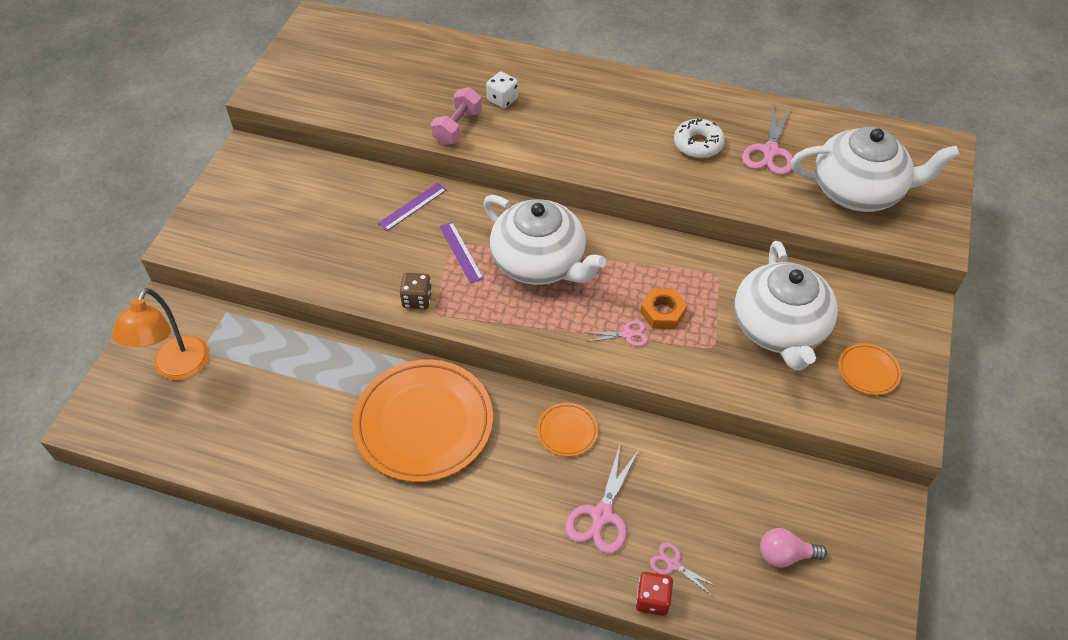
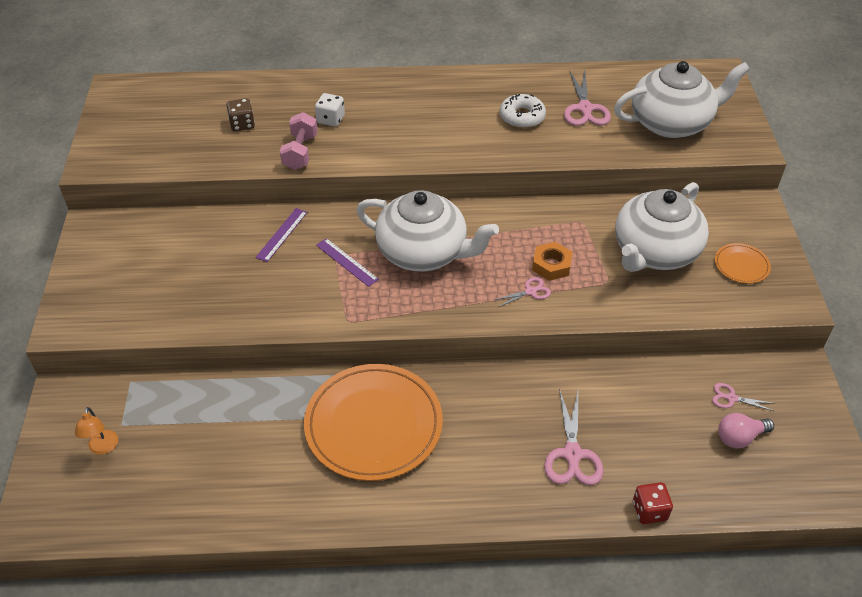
camera: 20 degrees left, 5 degrees down
(177, 368) = (103, 448): orange lamp -> orange lamp, size x0.52
(417, 299) = (325, 314): brown dice -> brown dice (242, 124)
(567, 431) = (508, 392): orange plate -> none
(673, 564) = (652, 475): pink scissors -> pink scissors (731, 398)
(779, 329) = (654, 252): white teapot -> white teapot turned 60 degrees clockwise

